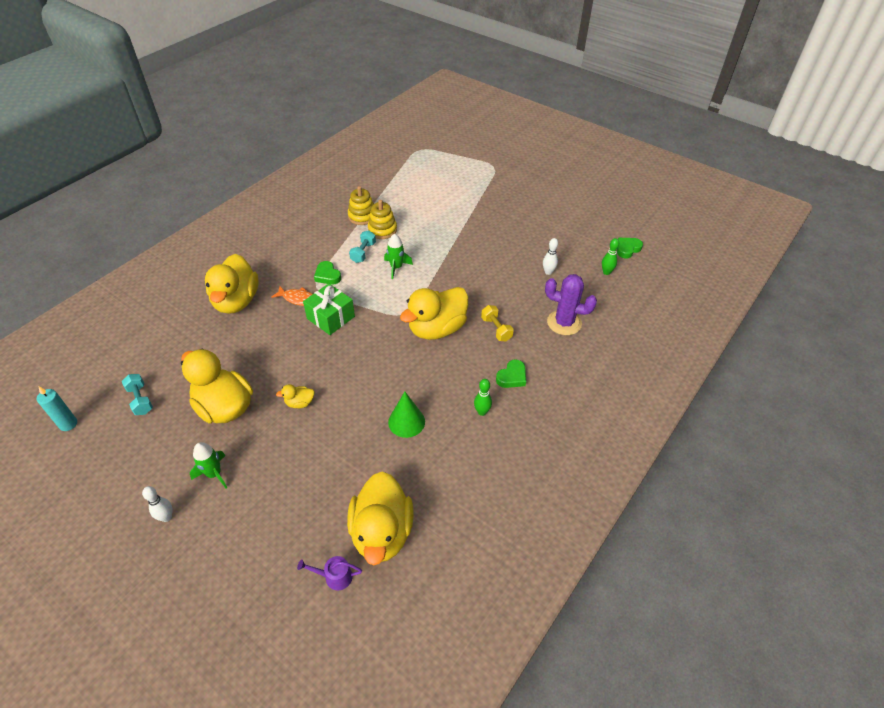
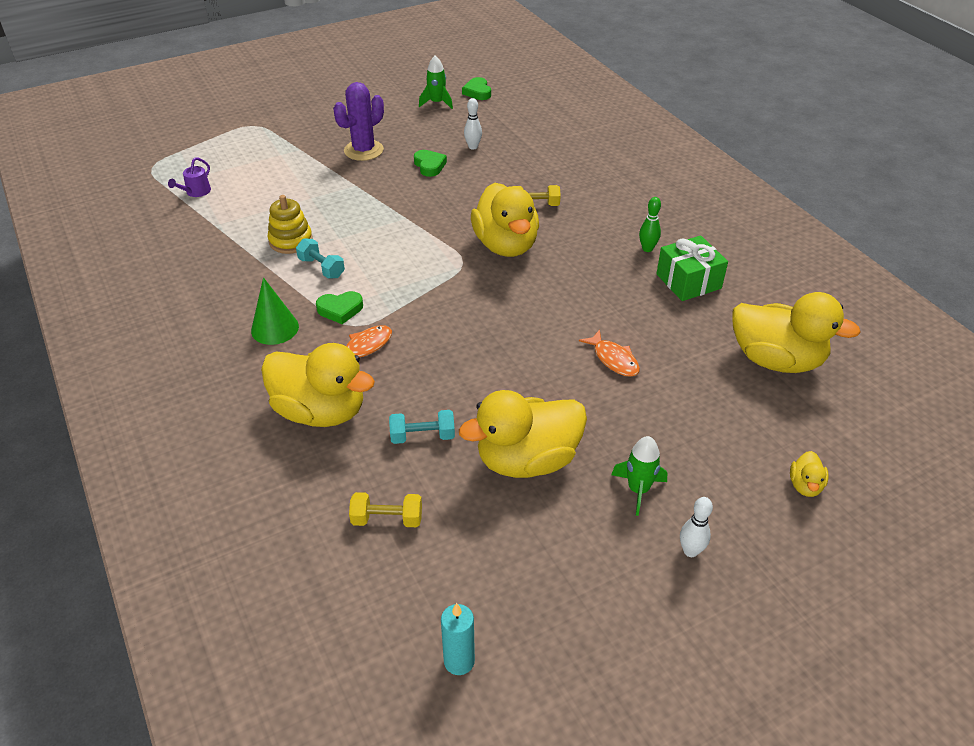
camera: 65 degrees left, 5 degrees down
(140, 400) = (459, 556): turquoise dumbbell -> turquoise dumbbell (422, 436)
(161, 359) = (387, 519): none -> yellow dumbbell
(299, 403) = (559, 385): yellow duck -> yellow duck (805, 485)
(330, 317) = (425, 325): green gift -> green gift (688, 281)
(334, 576) = (821, 409): purple watering can -> purple watering can (196, 192)
(338, 426) = (613, 359): none -> orange fish
(362, 216) = (244, 251): yellow stacking toy -> none
(396, 267) = (375, 248): green rocket -> green rocket (437, 103)
(406, 421) = (634, 304): green cone -> green cone (275, 328)
(512, 377) = (610, 215): green heart -> green heart (429, 166)
(564, 323) = (555, 161): purple cactus -> purple cactus (363, 150)
(606, 272) = (501, 114): green bowling pin -> none

